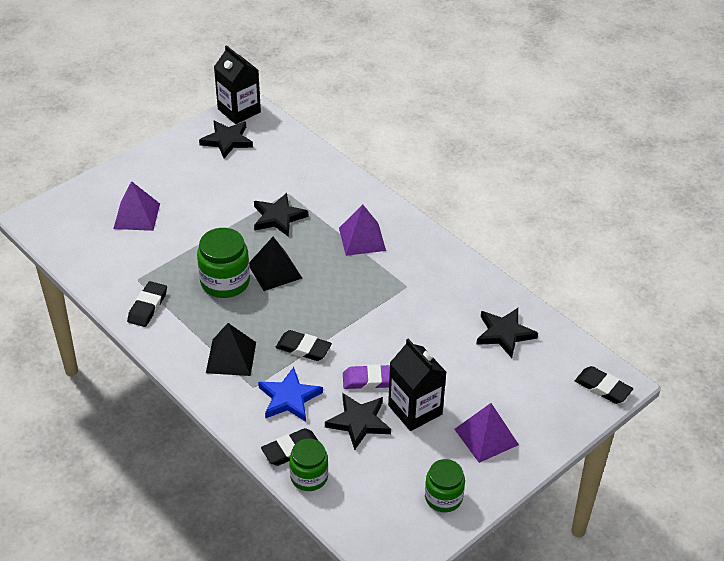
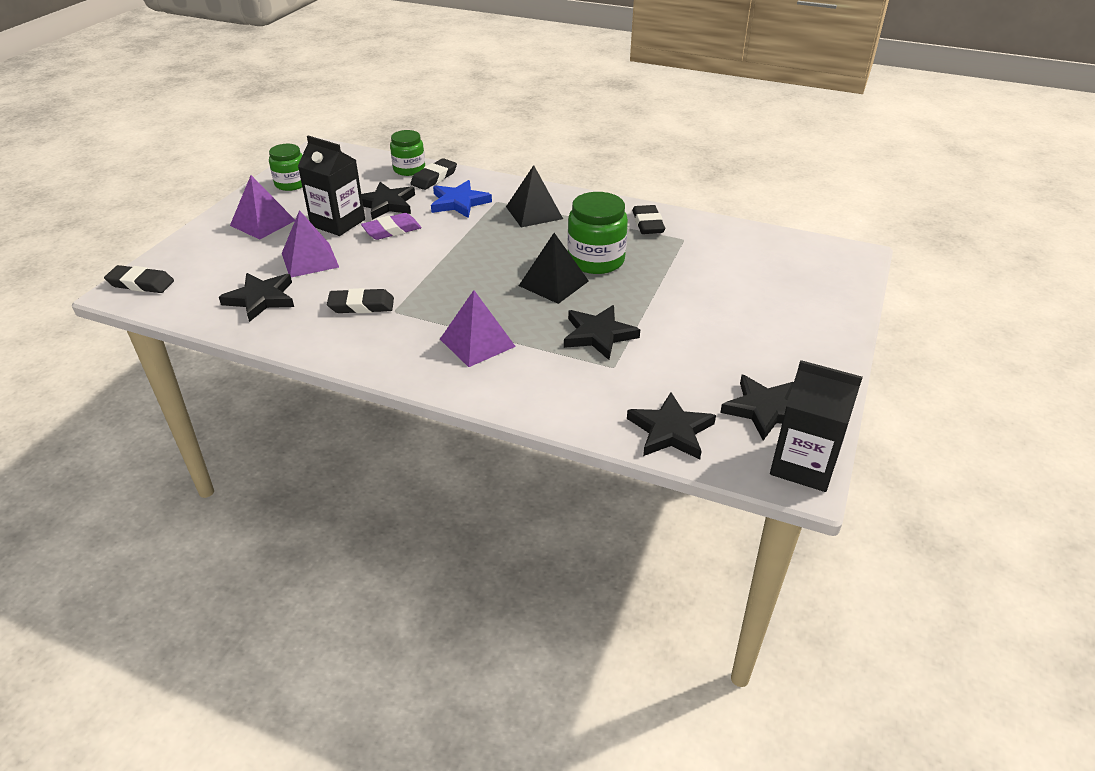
camera: 155 degrees right, 5 degrees down
(137, 216) = (757, 288): purple pyramid -> purple pyramid (310, 260)
(289, 147) = (670, 431): none -> black star
(303, 348) = (471, 234): black eraser -> black eraser (361, 305)

